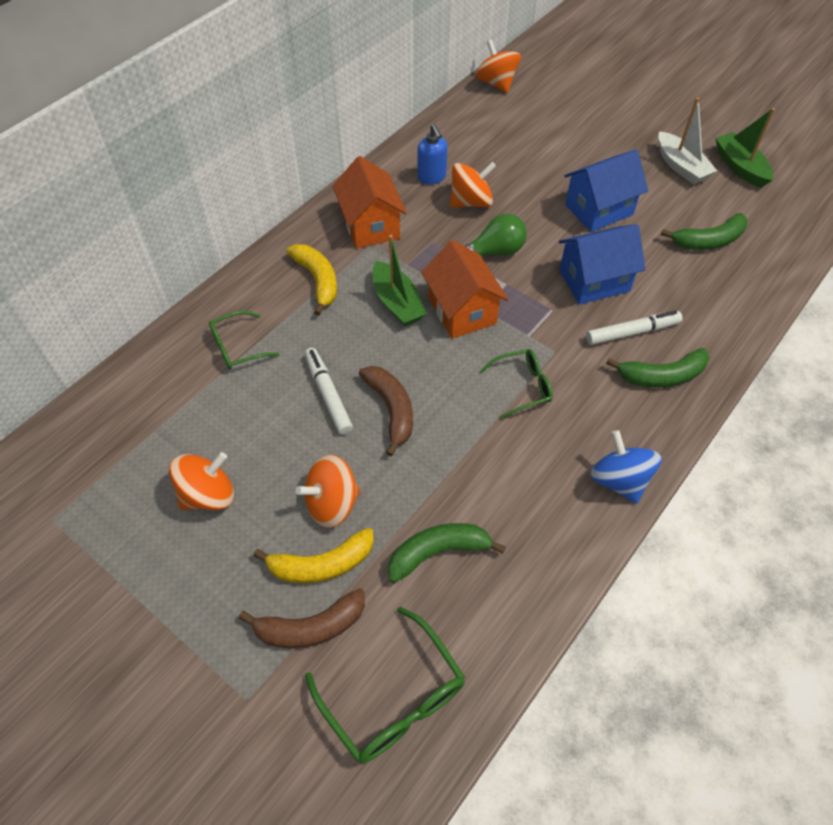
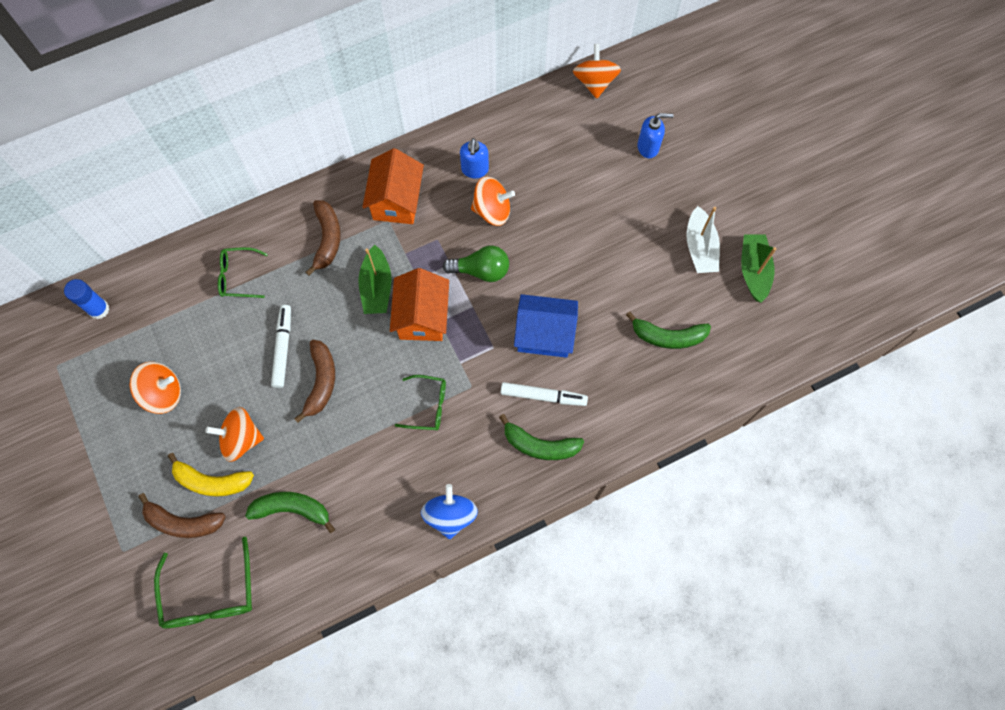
camera: 25 degrees right, 15 degrees up
(81, 439) = (99, 309): none -> blue glue stick
(317, 280) = (327, 239): yellow banana -> brown banana
(578, 112) = (648, 147): none -> blue soap dispenser
(599, 210) = (595, 264): blue house -> none

